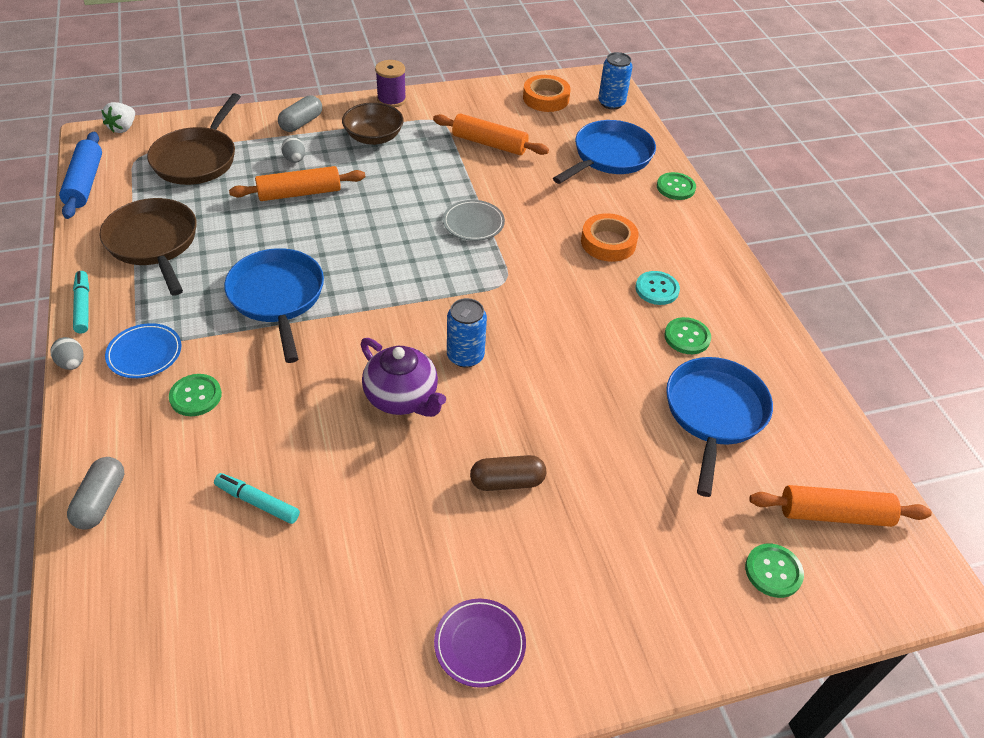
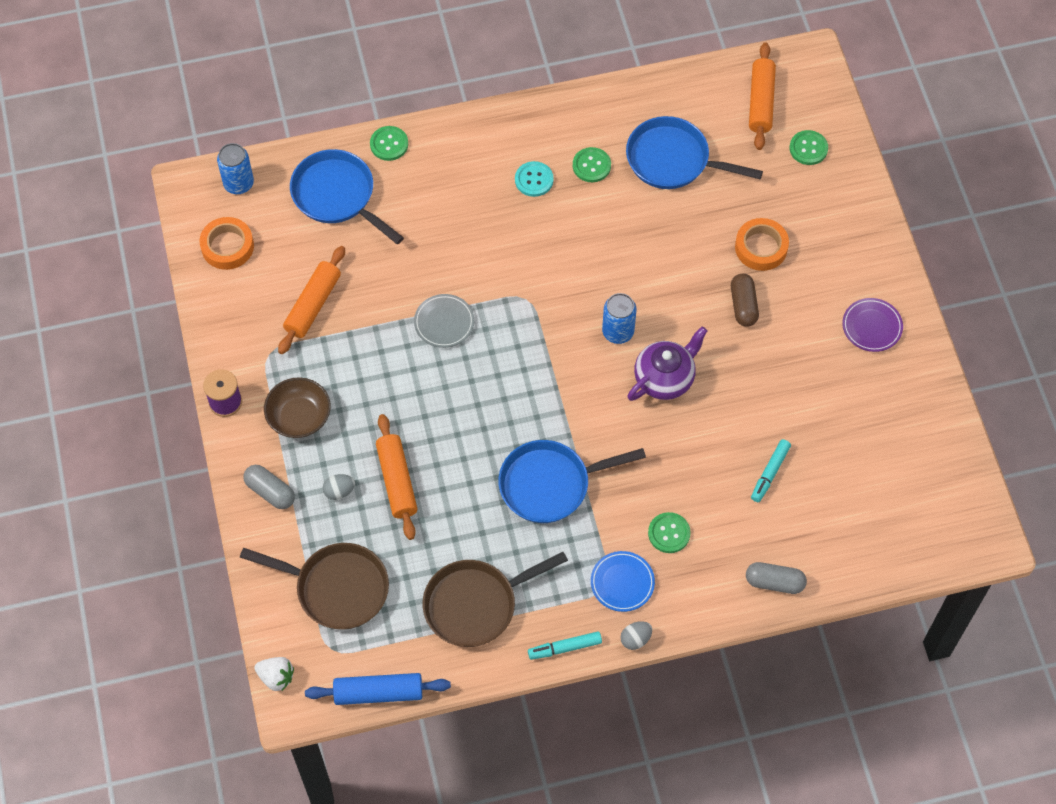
camera: 85 degrees left, 15 degrees up
(608, 242) = (472, 211): orange tape -> orange tape (761, 247)

